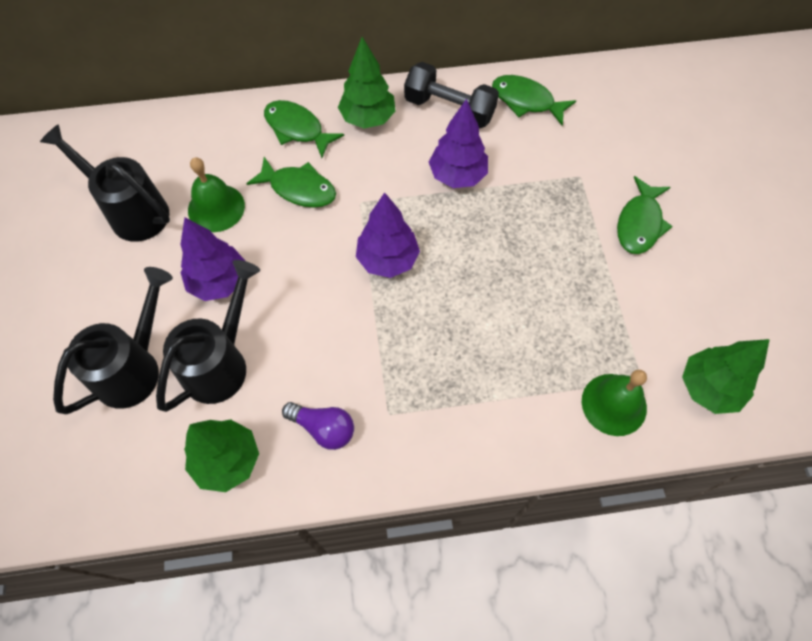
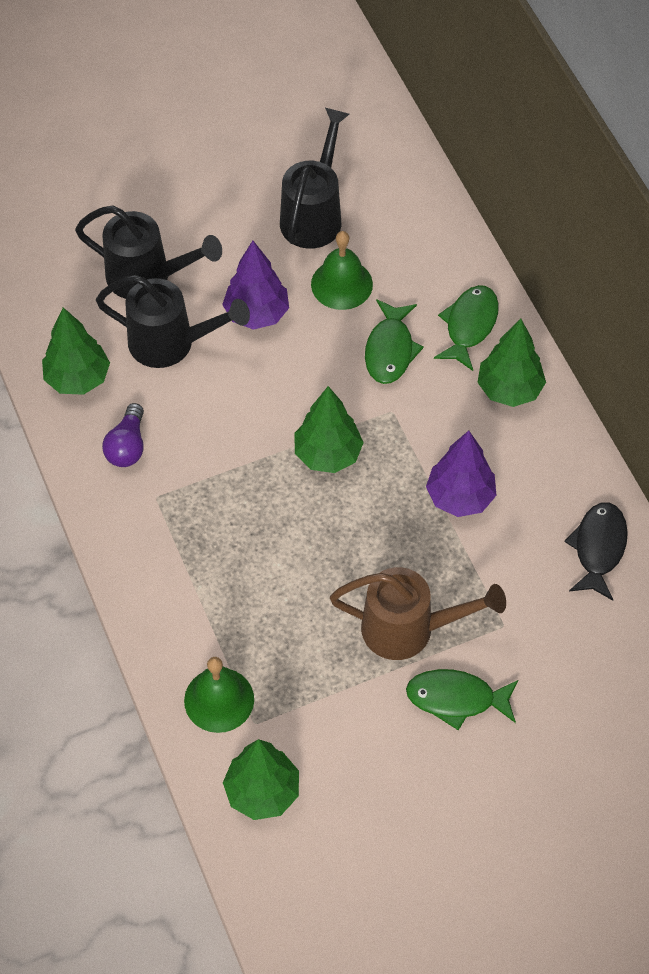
camera: 75 degrees right, 5 degrees down
(387, 260) = (328, 454): purple tree -> green tree
(449, 109) = (554, 468): black dumbbell -> none
(526, 101) = (598, 548): green fish -> black fish
(571, 241) = (408, 629): none -> brown watering can

